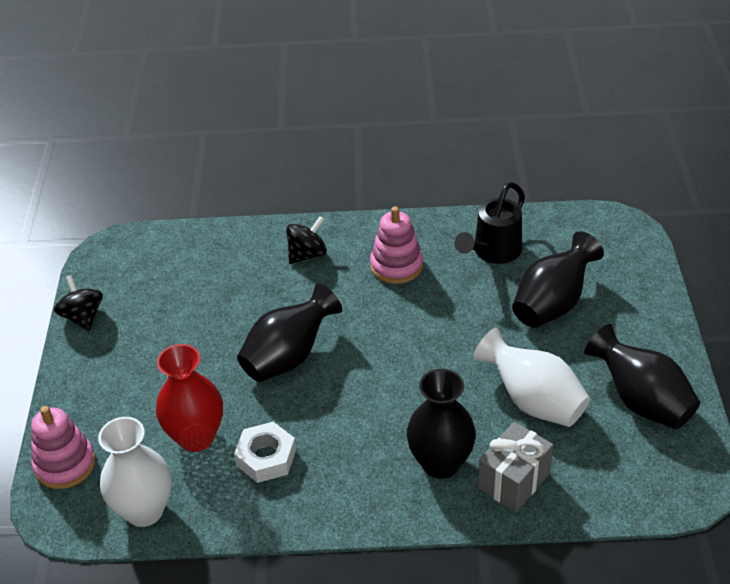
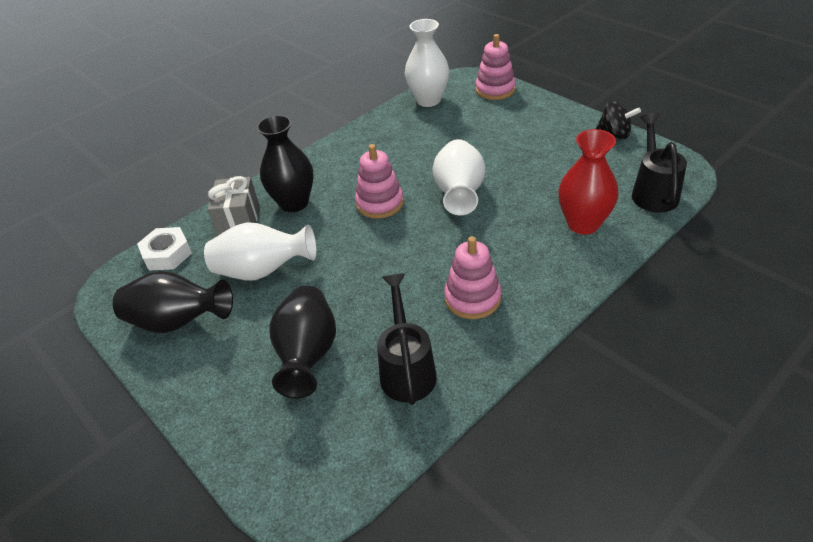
camera: 140 degrees right, 0 degrees up
(159, 250) = (653, 191): none -> black watering can
(196, 437) = (450, 133): red vase -> red vase (583, 224)
(266, 457) = (399, 148): white nut -> white nut (167, 254)
(289, 356) = (459, 194): black vase -> white vase
(307, 254) = (551, 259): black spinning top -> none
(364, 399) = (380, 203): none -> pink stacking toy

